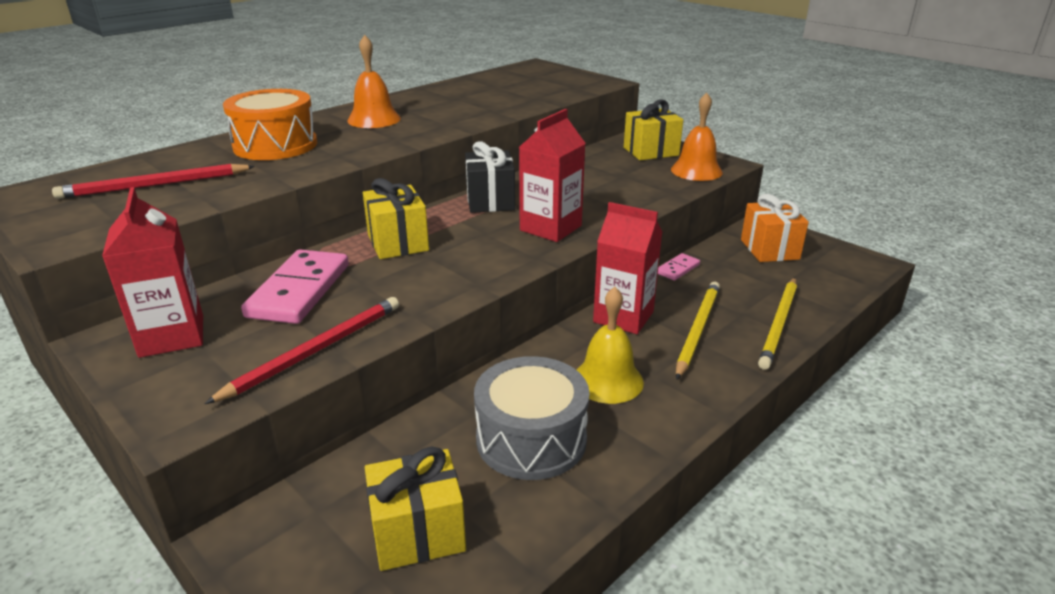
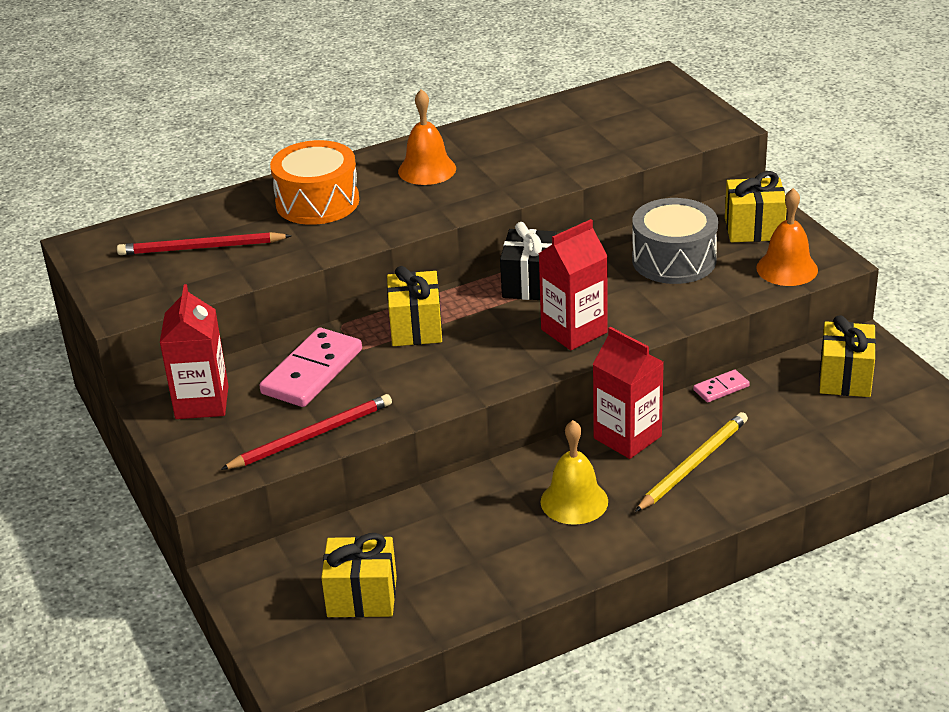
camera: 20 degrees right, 5 degrees up
(531, 439) = (479, 542): grey drum -> grey drum (674, 260)
(769, 249) = (845, 378): orange gift -> yellow gift
(779, 324) = (782, 472): yellow pencil -> none

